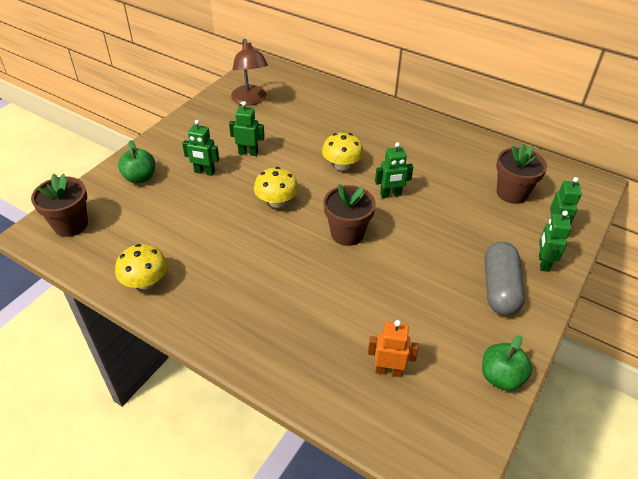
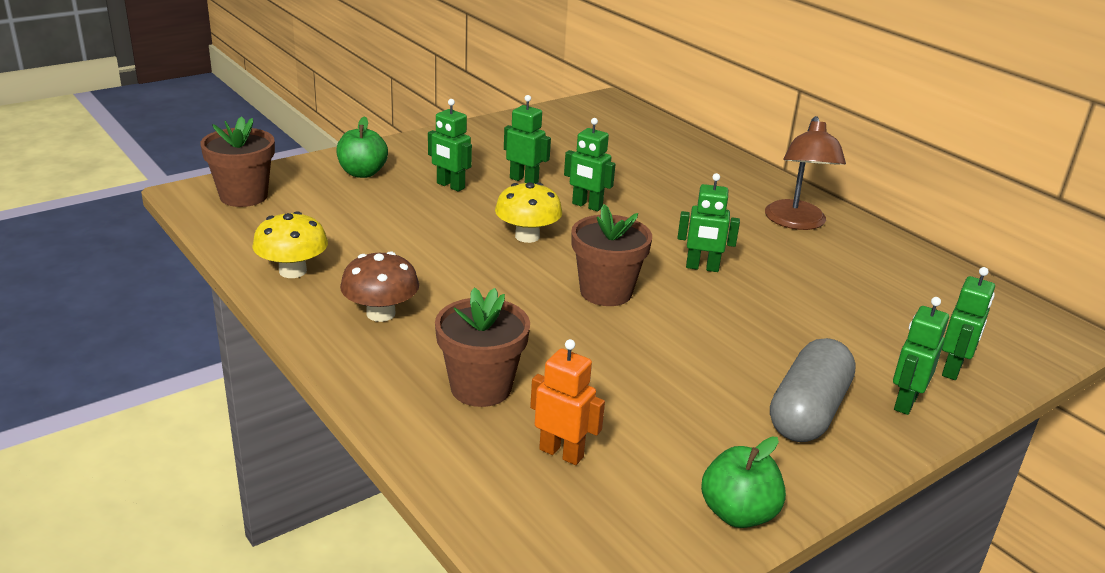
camera: 20 degrees right, 15 degrees down
(223, 299) = (381, 313): none -> brown mushroom
(250, 100) = (565, 131): brown lamp -> brown lamp (796, 222)
(298, 163) = (587, 206): none -> green robot
(342, 165) = (649, 221): yellow mushroom -> none
(512, 193) = (904, 311): brown flower pot -> brown flower pot (481, 388)

